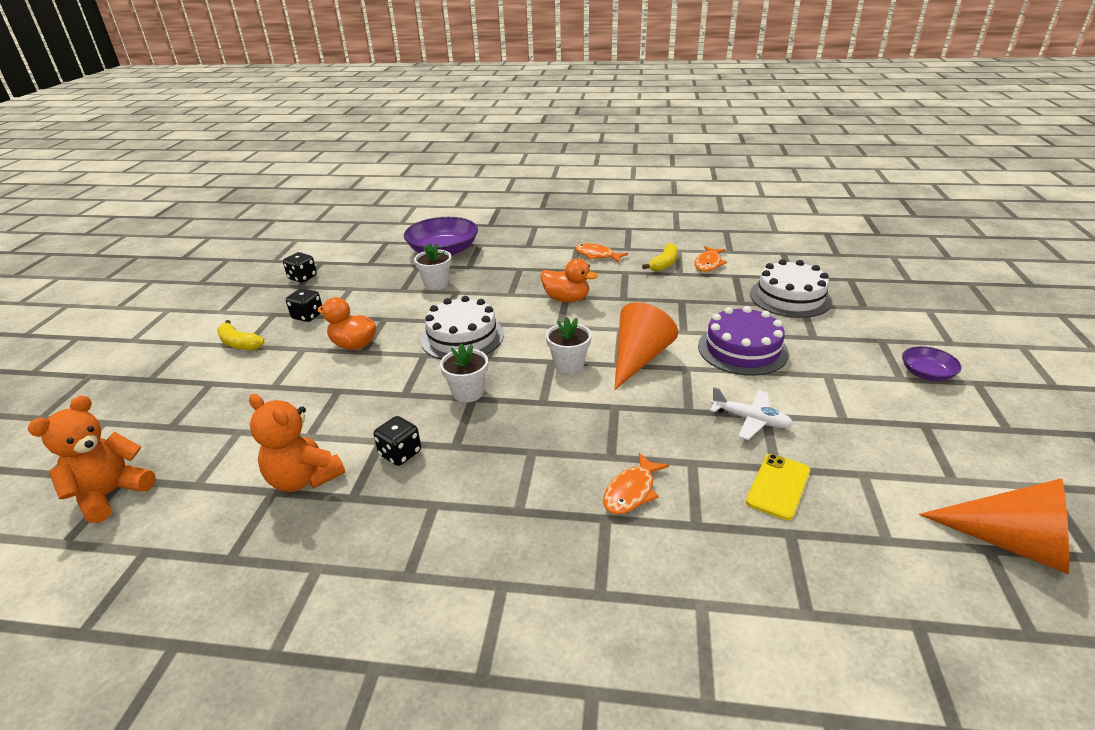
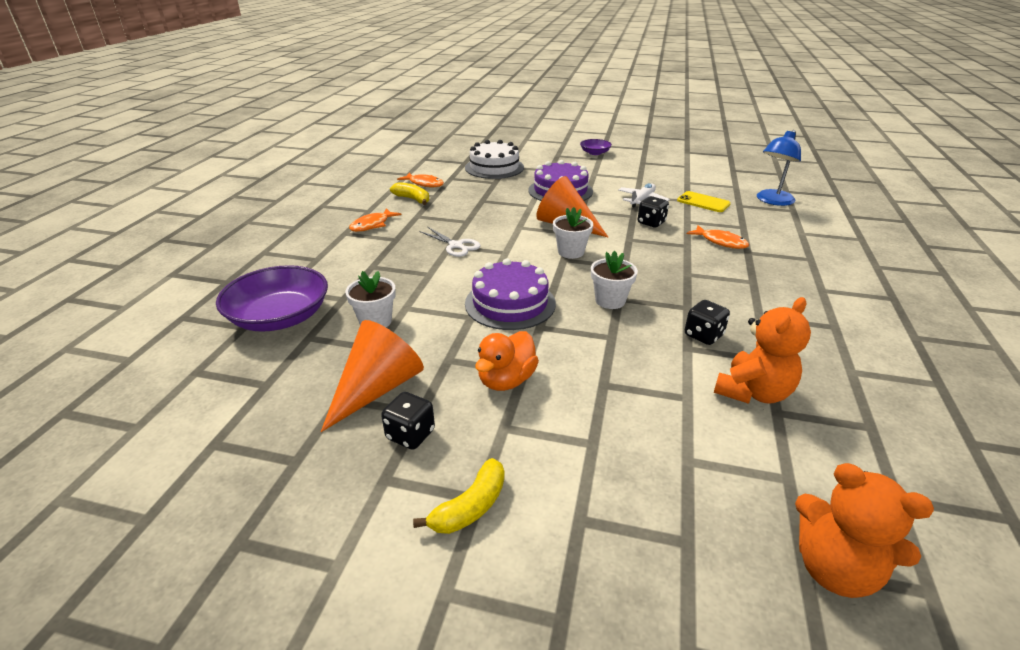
camera: 85 degrees left, 0 degrees up
(302, 278) = (264, 460): black dice -> black dice (651, 223)
(462, 337) = (510, 303): white cake -> purple cake
(566, 299) = (456, 245): orange duck -> white scissors
(840, 587) = (772, 201): none -> blue lamp
(1010, 542) = (727, 165): orange cone -> orange cone (377, 389)

